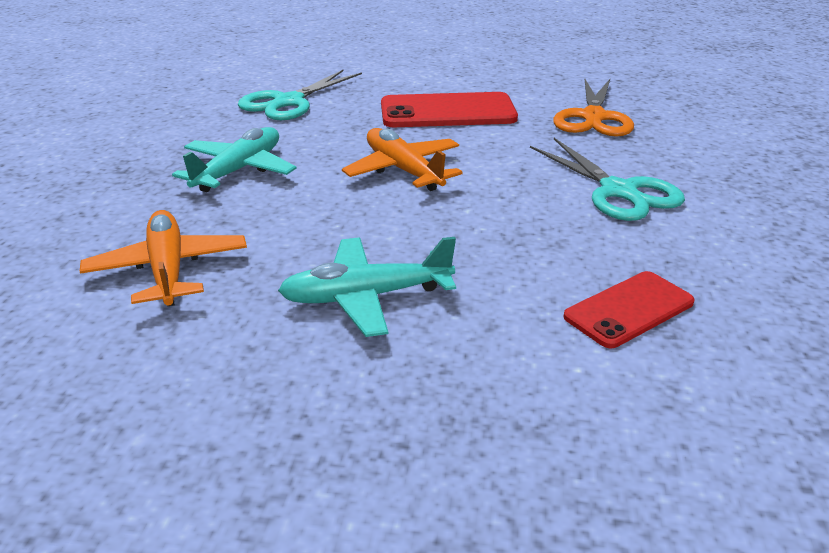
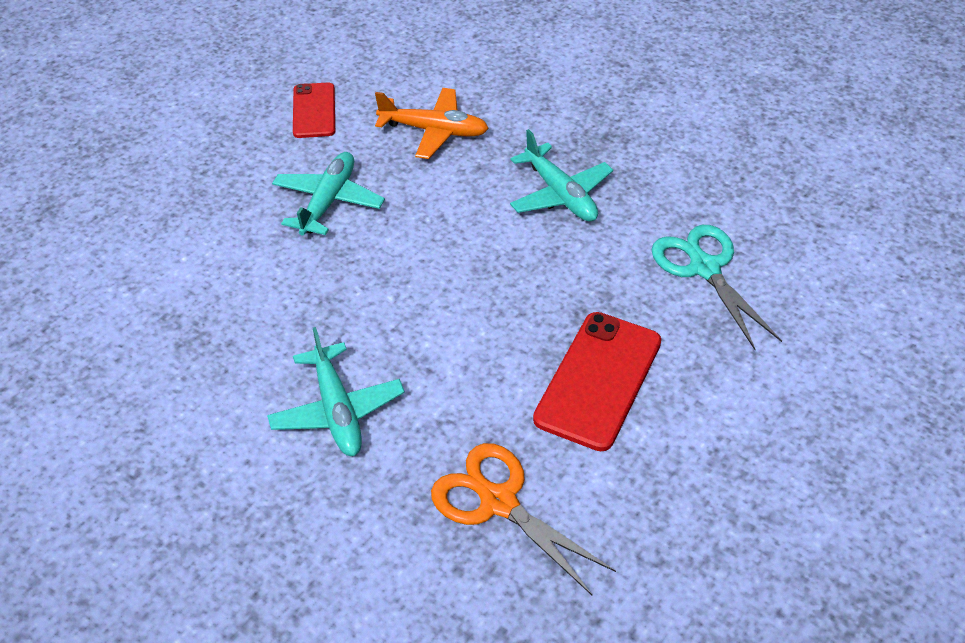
camera: 120 degrees right, 15 degrees up
(403, 170) = (487, 288): orange plane -> none
(618, 191) = (337, 410): turquoise scissors -> turquoise plane
(629, 309) = (202, 312): red phone -> red phone (314, 111)

